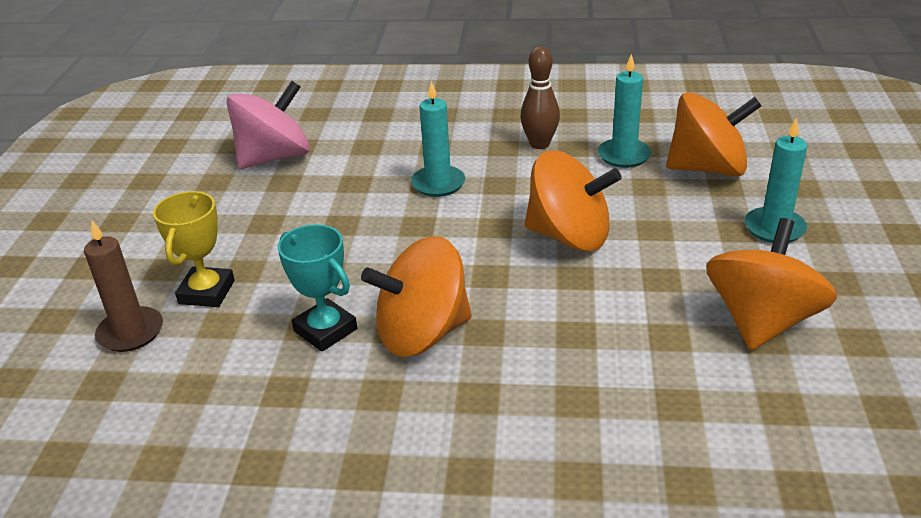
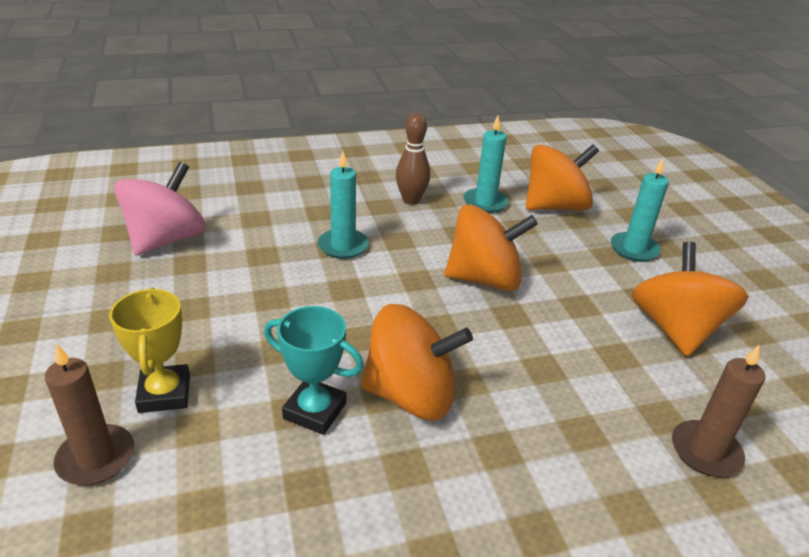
camera: 25 degrees left, 0 degrees up
(422, 333) = (411, 395): orange spinning top -> orange spinning top turned 135 degrees counterclockwise
(702, 446) = (705, 451): none -> brown candle

